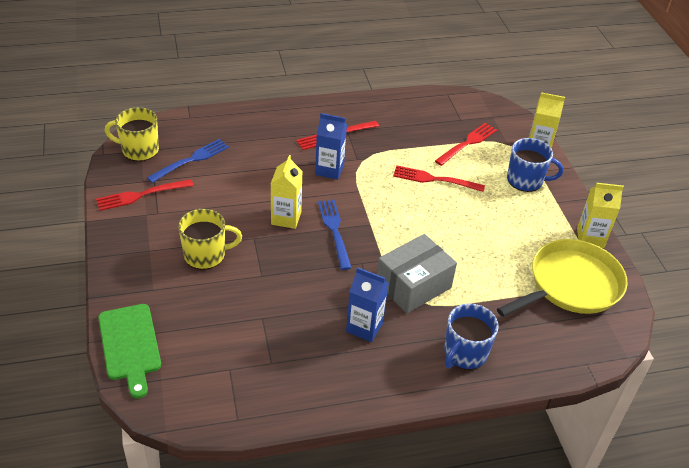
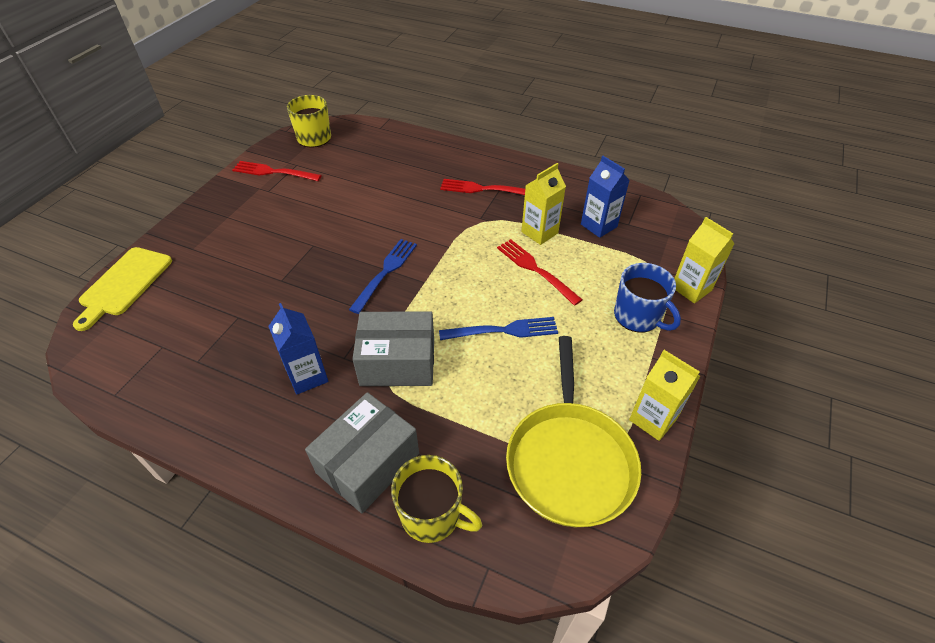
camera: 40 degrees right, 5 degrees up
(130, 345) = (124, 284): green cutting board -> yellow cutting board
(191, 160) = (341, 161): blue fork -> blue fork (503, 330)
(206, 255) = (261, 241): yellow mug -> yellow mug (432, 515)
(286, 218) = (358, 241): yellow carton -> yellow carton (539, 232)
(329, 170) = (444, 216): blue carton -> blue carton (598, 225)
(464, 353) = (368, 463): blue mug -> grey box
(467, 143) = (610, 250): red fork -> none
(571, 285) = (569, 460): yellow pan -> yellow pan turned 90 degrees clockwise

